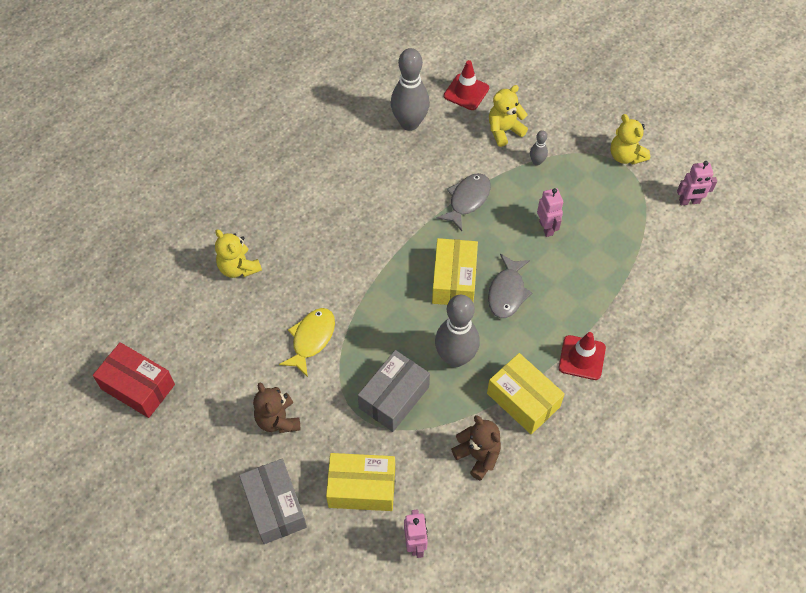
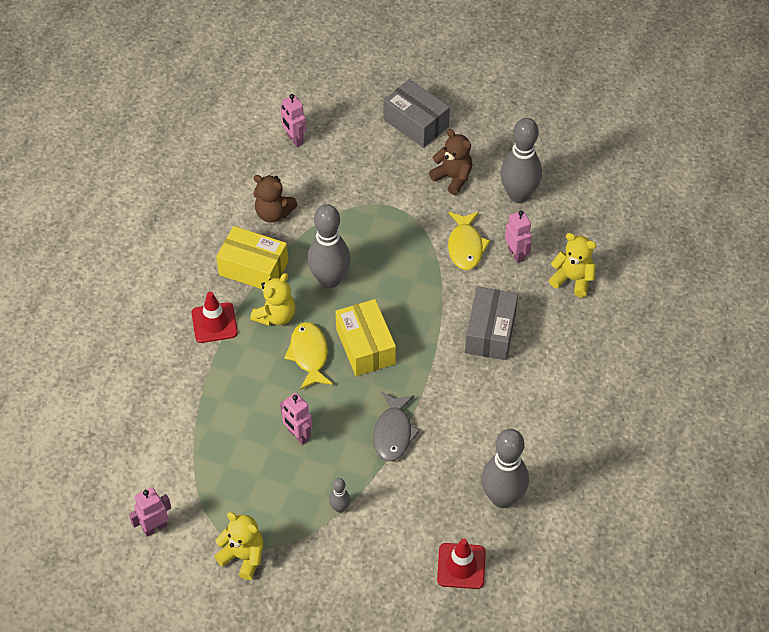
camera: 155 degrees right, 5 degrees down
(138, 387) = (583, 158): red box -> none
(228, 372) = (518, 195): none -> grey bowling pin
(271, 312) = (516, 254): none -> pink robot
(362, 488) = (356, 158): yellow box -> none
(394, 397) = (366, 229): grey box -> grey box (490, 332)
(504, 130) = (393, 532): yellow teddy bear -> yellow teddy bear (275, 316)
(507, 292) = (309, 355): grey fish -> yellow fish

